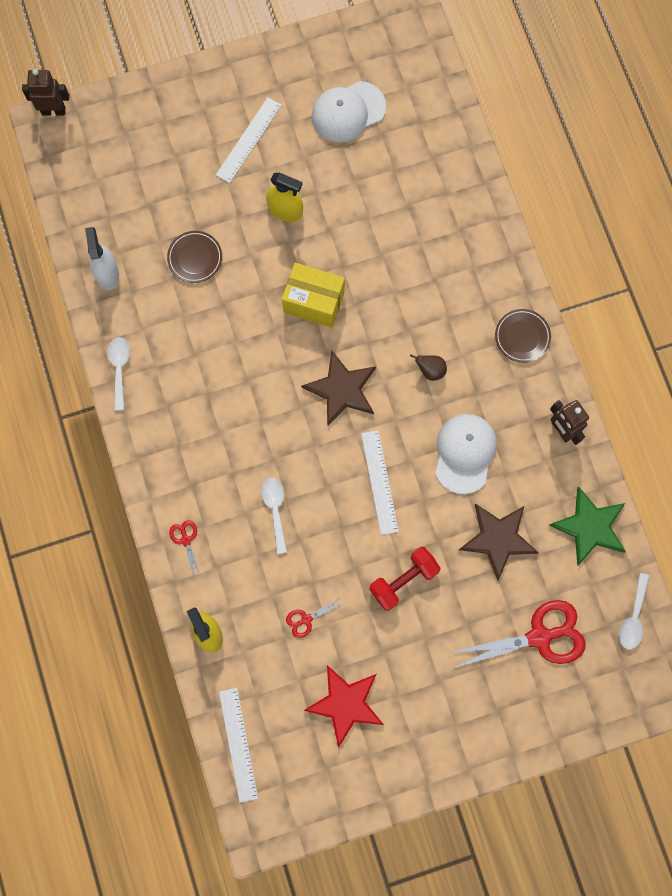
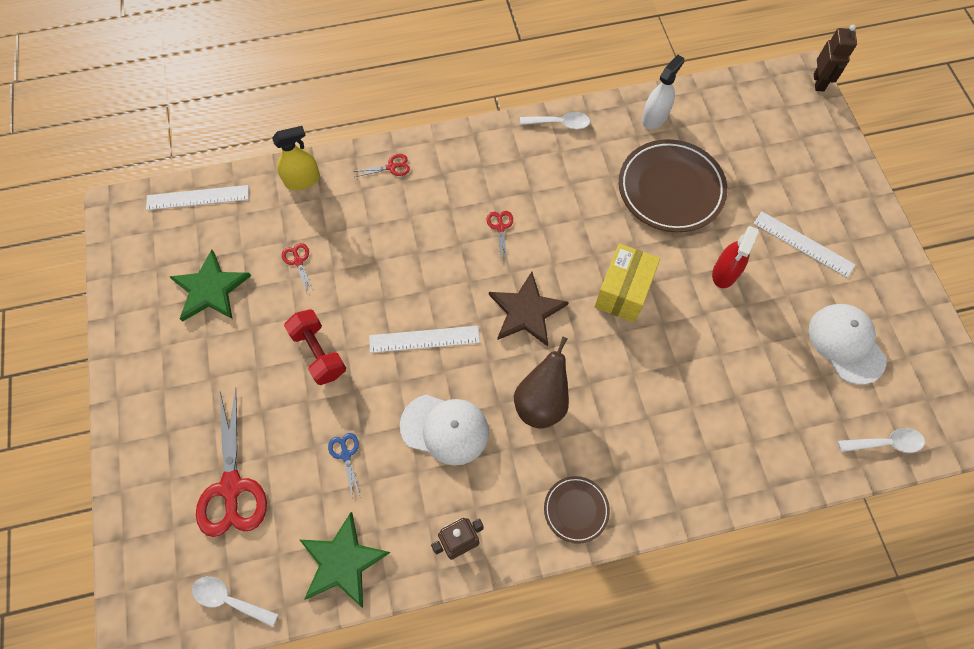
camera: 95 degrees right, 10 degrees down
(107, 273) = (654, 117): white spray bottle -> white spray bottle turned 45 degrees counterclockwise
(195, 258) = (670, 189): brown plate -> brown plate, size x1.96
(251, 420) = (500, 227): none -> red scissors
(275, 510) = (409, 242): white spoon -> white spoon (885, 443)
(285, 210) = (725, 273): yellow spray bottle -> red spray bottle
(345, 704) = (210, 289): red star -> green star
(430, 370) = (541, 402): brown pear -> brown pear, size x1.92
(498, 539) = (346, 454): brown star -> blue scissors

